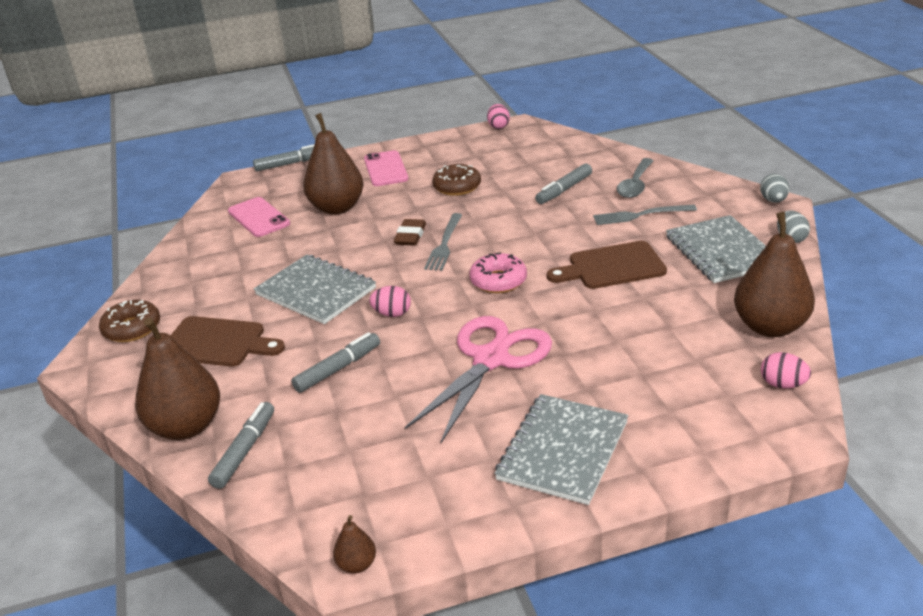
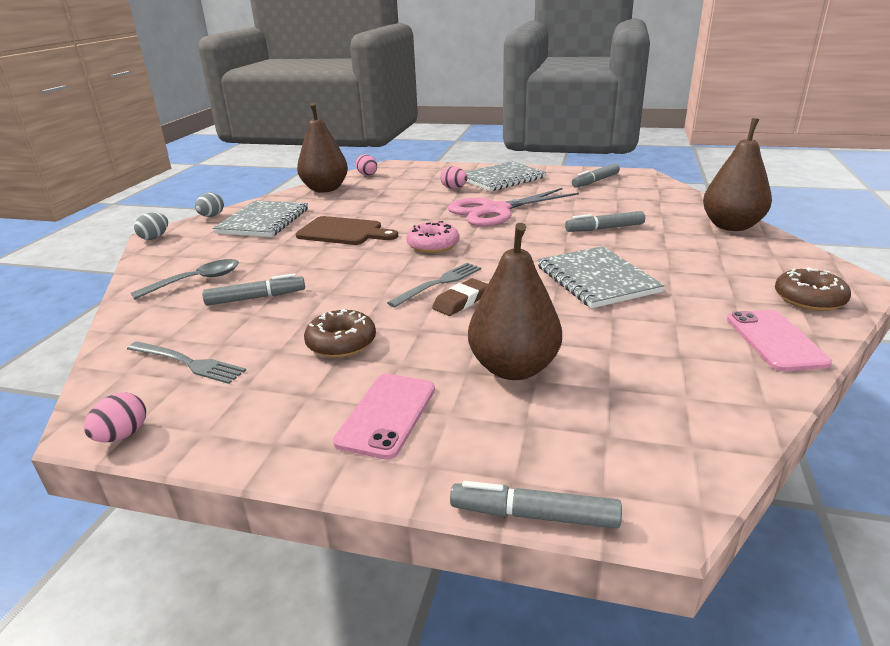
camera: 150 degrees left, 5 degrees down
(217, 343) = (706, 265): brown cutting board -> none
(244, 450) = (686, 209): grey marker -> grey marker (595, 181)
(258, 217) = (637, 394): pink phone -> pink phone (775, 340)
(357, 564) = (632, 172): brown pear -> none
(392, 314) = (539, 247): pink egg -> pink egg (454, 188)
(640, 215) = (252, 256): grey fork -> grey fork (188, 363)

